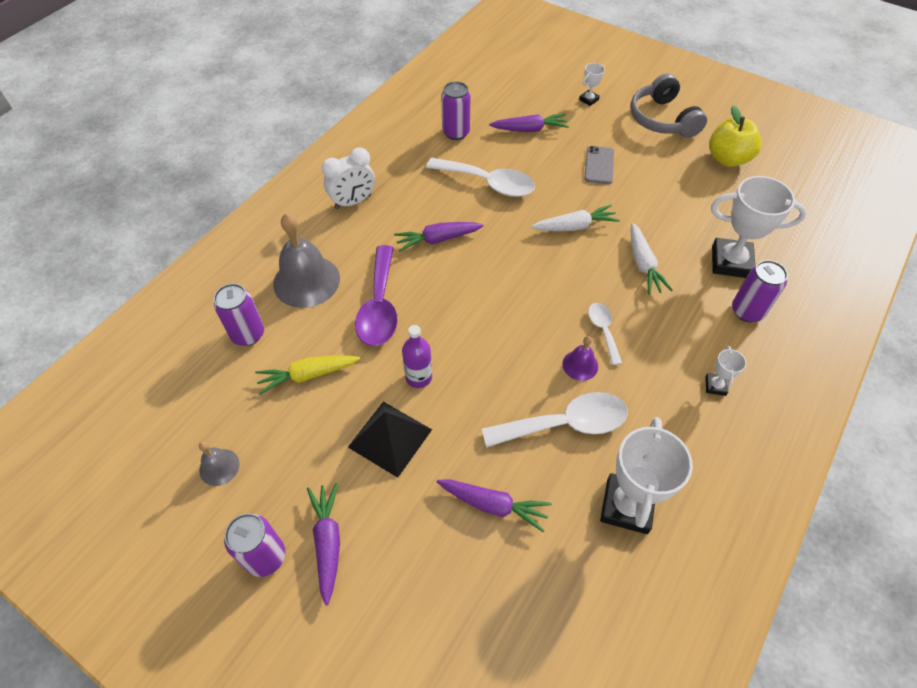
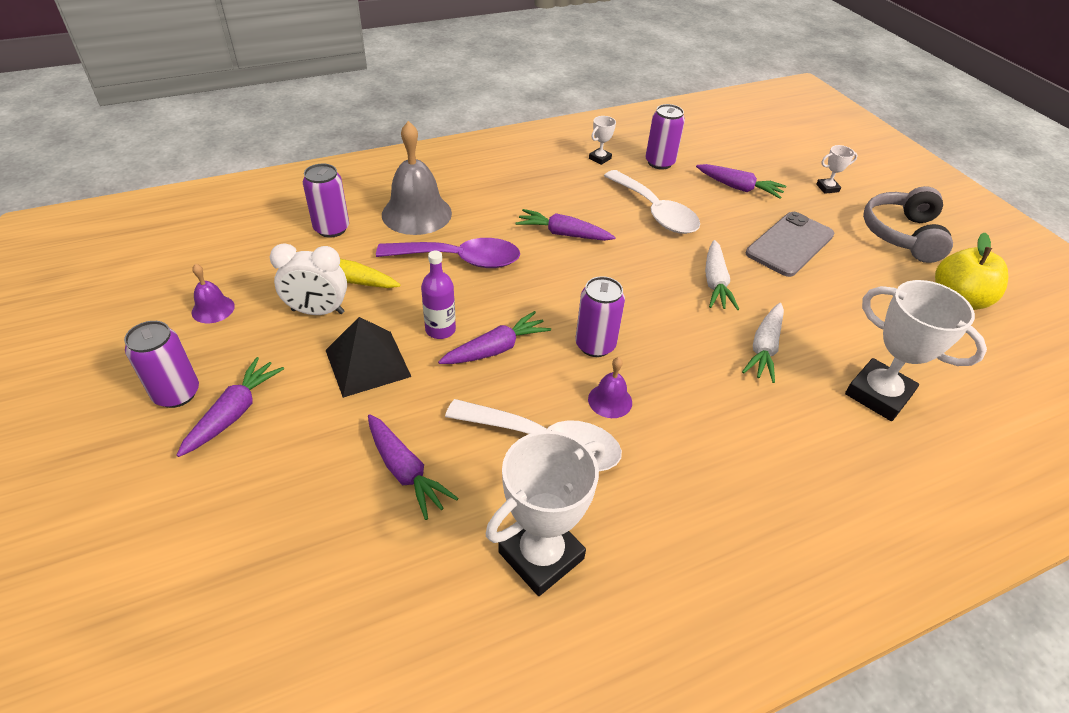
camera: 30 degrees right, 10 degrees down
(219, 467) = (213, 309): grey bell -> purple bell
(353, 202) = (513, 175): white clock -> white clock (318, 311)
(379, 306) = (460, 260): purple spoon -> purple spoon turned 120 degrees counterclockwise
(472, 369) = (496, 349): none -> purple carrot
(575, 226) = (715, 283): white carrot -> white carrot turned 75 degrees clockwise
(599, 165) = (790, 244): grey phone -> grey phone, size x1.59
(603, 330) = (664, 383): white spoon -> none
(715, 386) = (752, 501): white trophy -> white trophy (600, 158)
(747, 311) = (859, 450): purple can -> purple can (595, 345)

